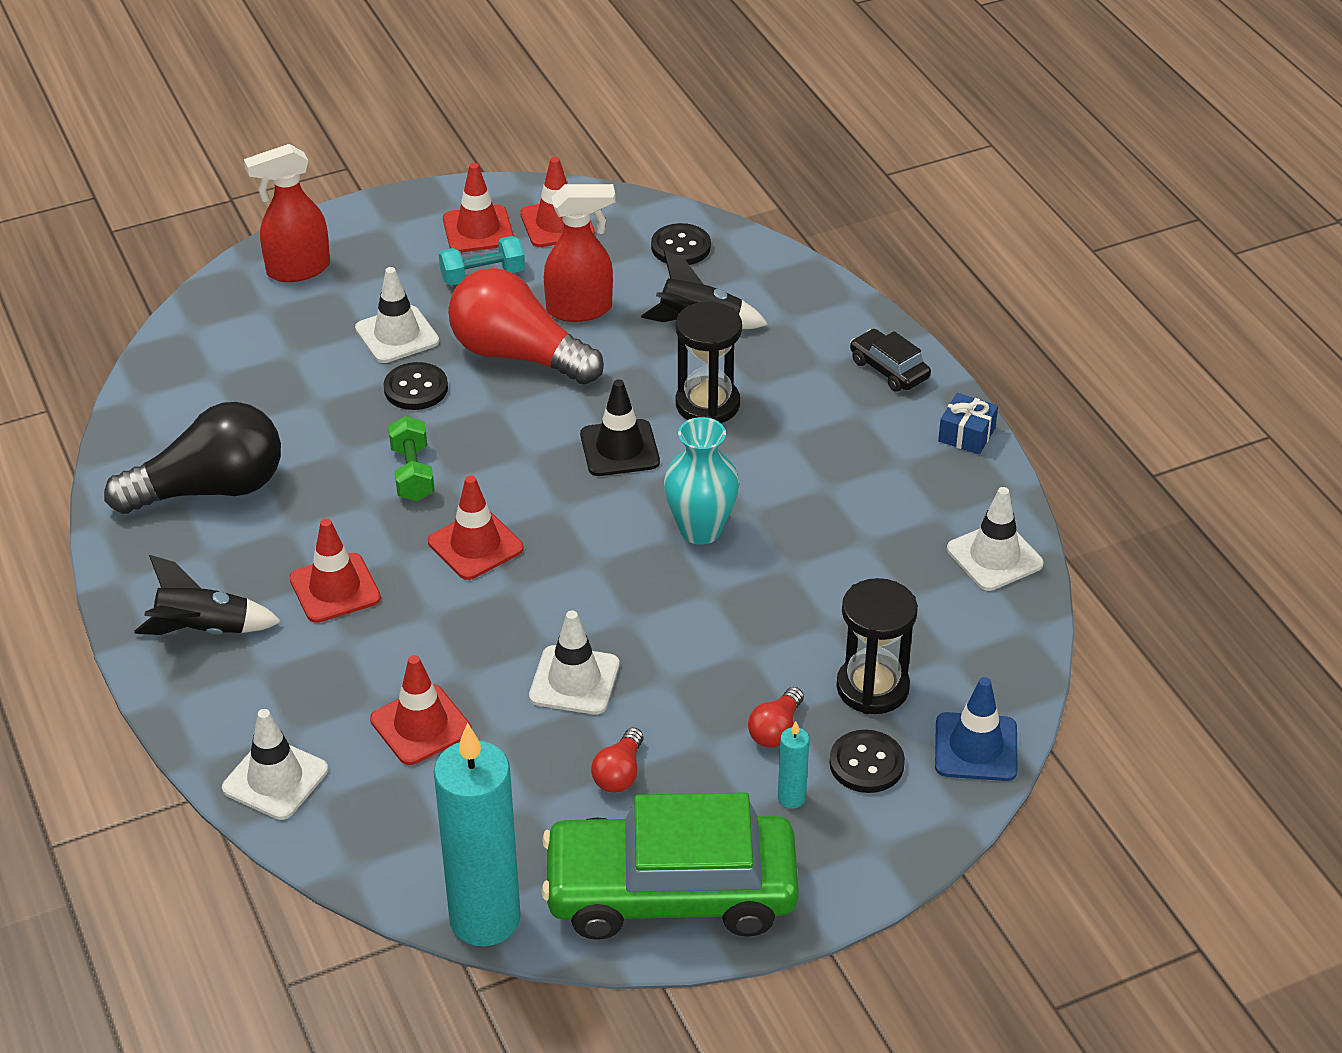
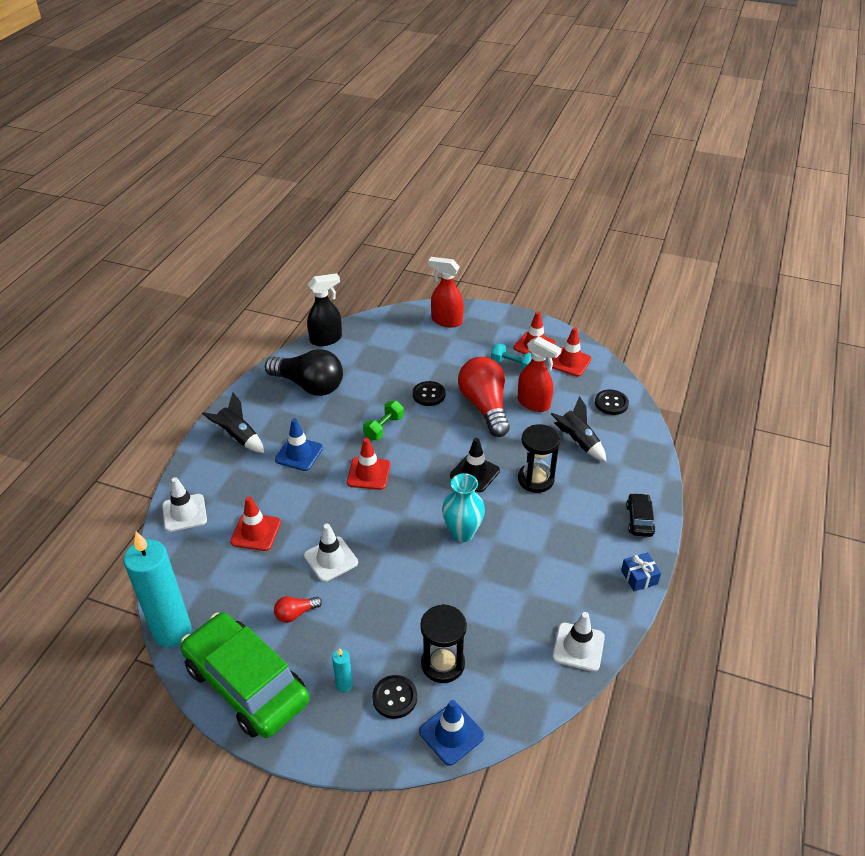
camera: 45 degrees right, 0 degrees up
(138, 408) = (326, 339): none -> black spray bottle
(335, 588) = (299, 454): red traffic cone -> blue traffic cone
(397, 335) = (449, 369): white traffic cone -> none
(776, 730) = (378, 648): red light bulb -> none

